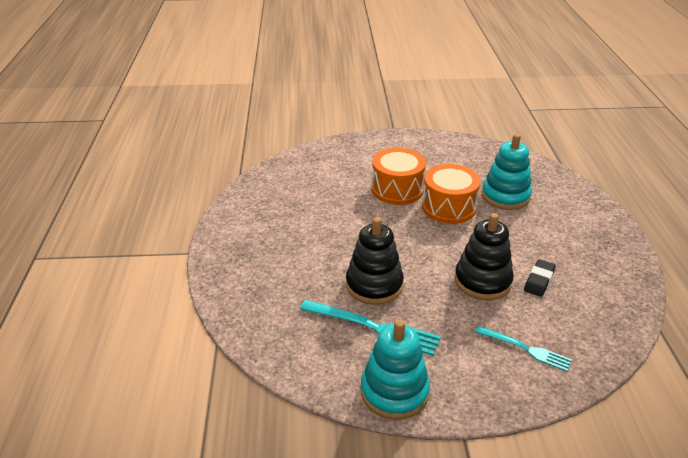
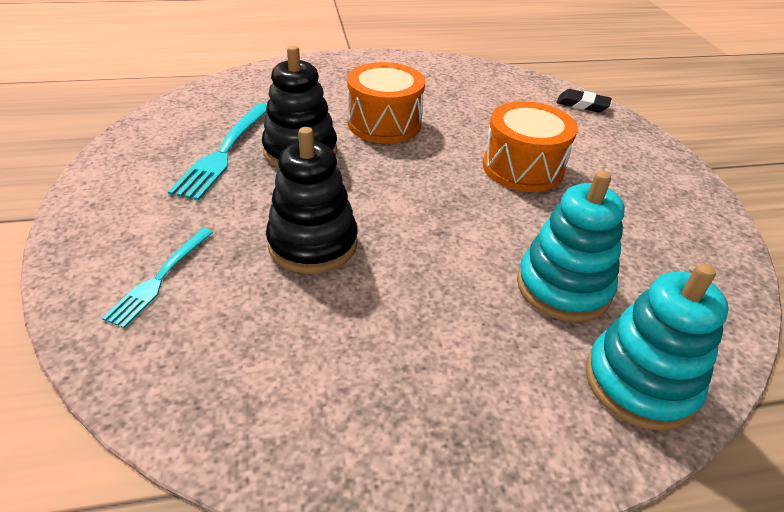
camera: 80 degrees right, 5 degrees up
(394, 392) = (119, 166): turquoise stacking toy -> turquoise stacking toy (640, 382)
(448, 207) = (496, 216): orange drum -> orange drum (384, 123)
(539, 280) = (317, 309): black eraser -> black eraser (582, 104)

